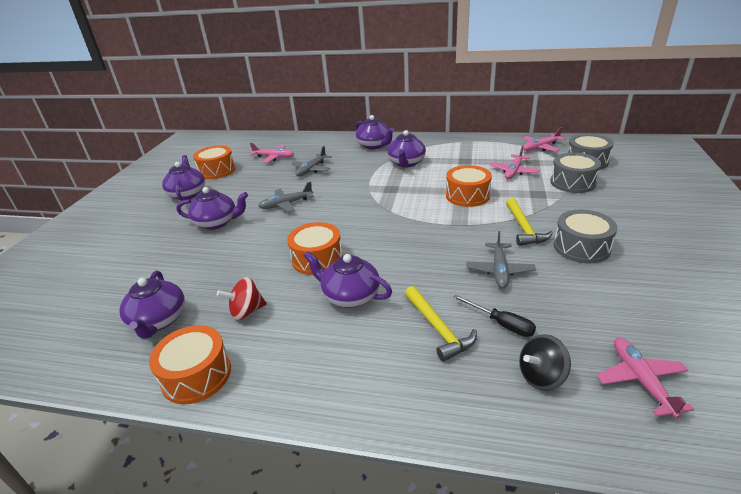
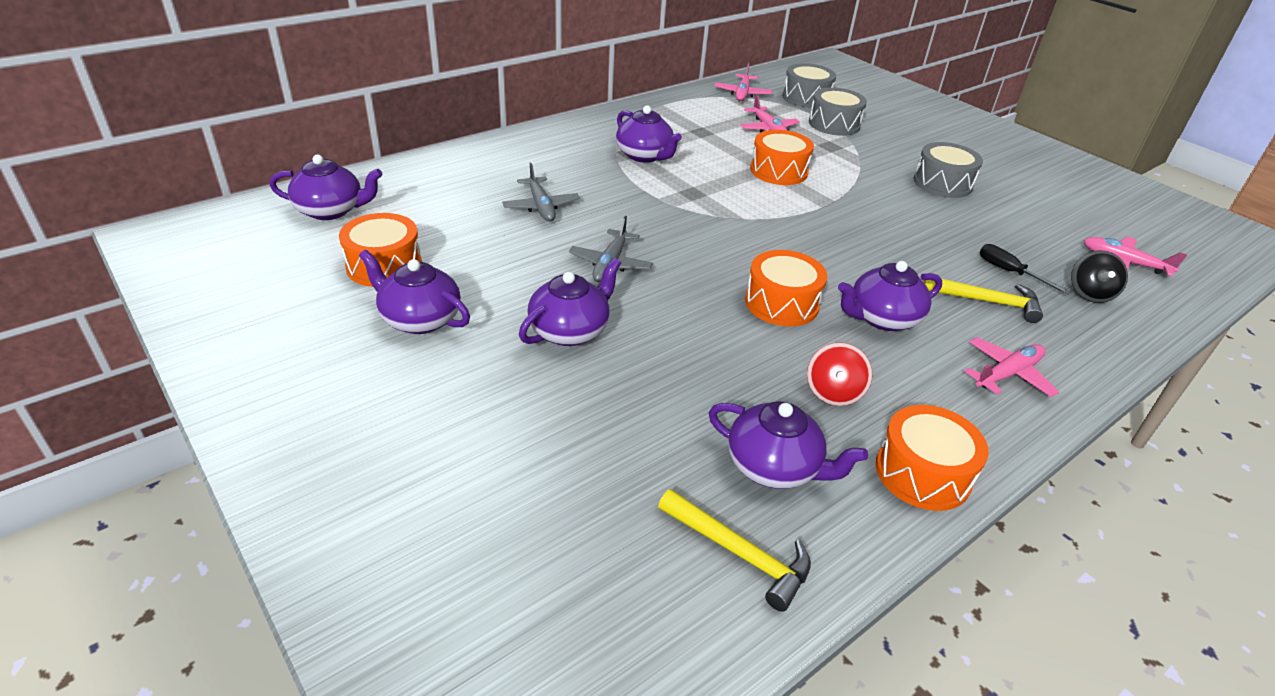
camera: 55 degrees left, 5 degrees up
(274, 157) = (439, 210): pink plane -> pink plane (1007, 374)
(374, 145) = (556, 145): purple teapot -> purple teapot (331, 210)
(499, 270) = (932, 231): grey plane -> none
(501, 324) = (1010, 272): black screwdriver -> black screwdriver turned 120 degrees counterclockwise
(523, 228) = (879, 184): yellow hammer -> yellow hammer (740, 554)

